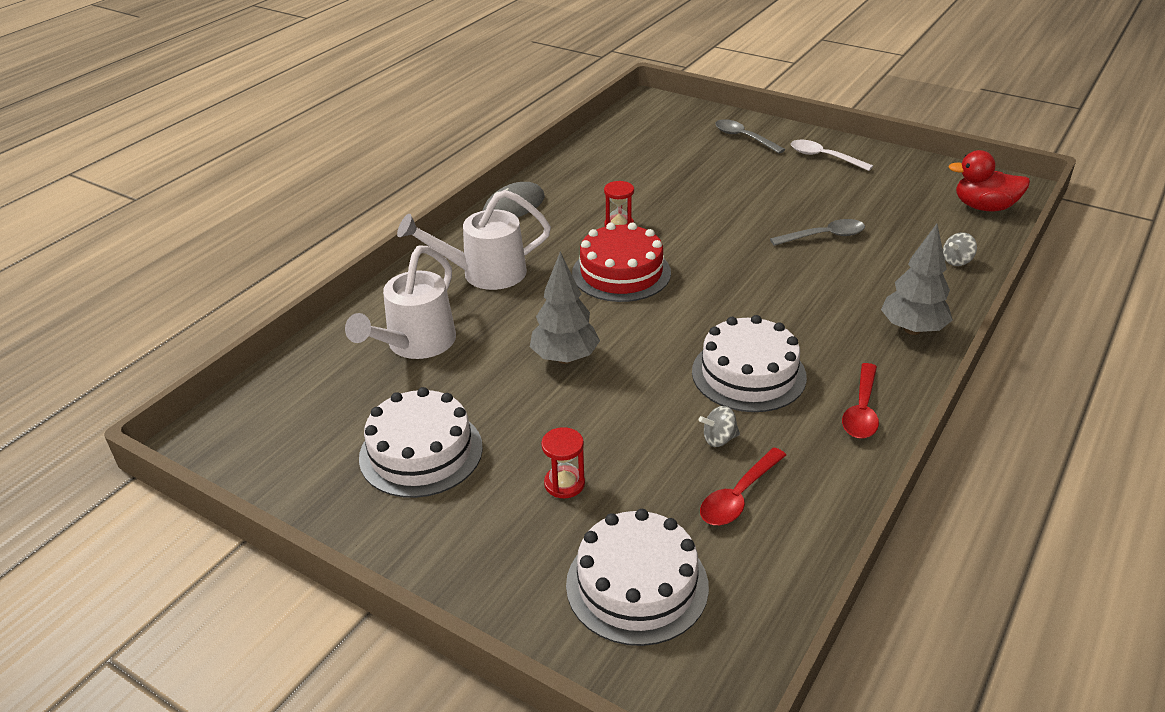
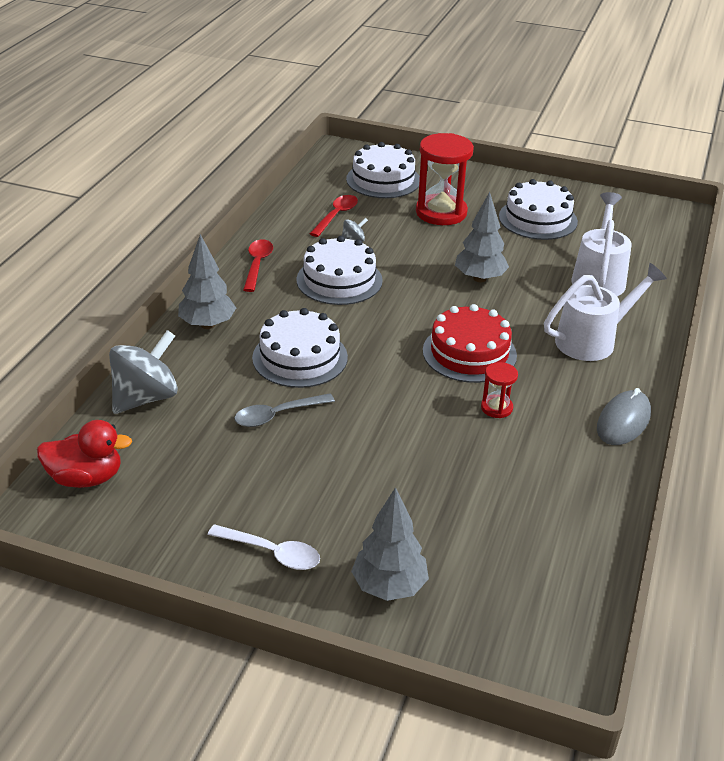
camera: 165 degrees right, 0 degrees up
(564, 484) = (441, 212): red hourglass -> red hourglass, size x2.07
(743, 138) = (389, 586): grey spoon -> grey tree
(802, 284) = (300, 357): none -> white cake
(956, 261) = (146, 397): grey spinning top -> grey spinning top, size x2.22

